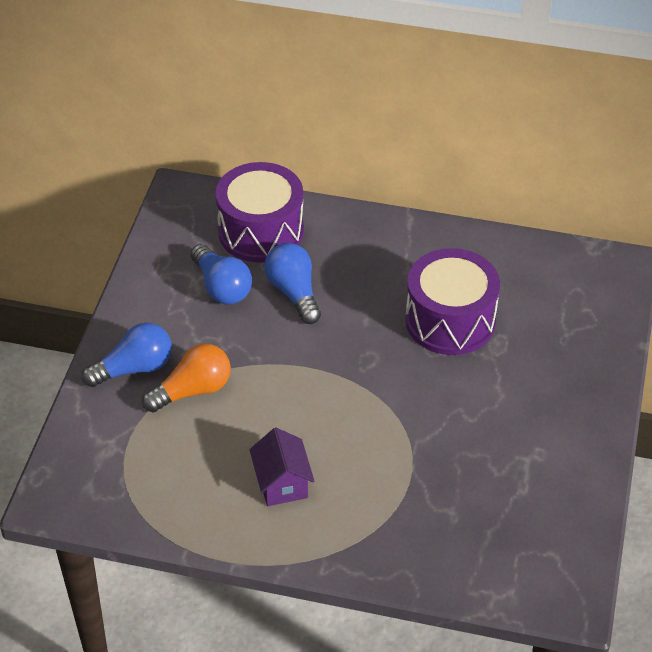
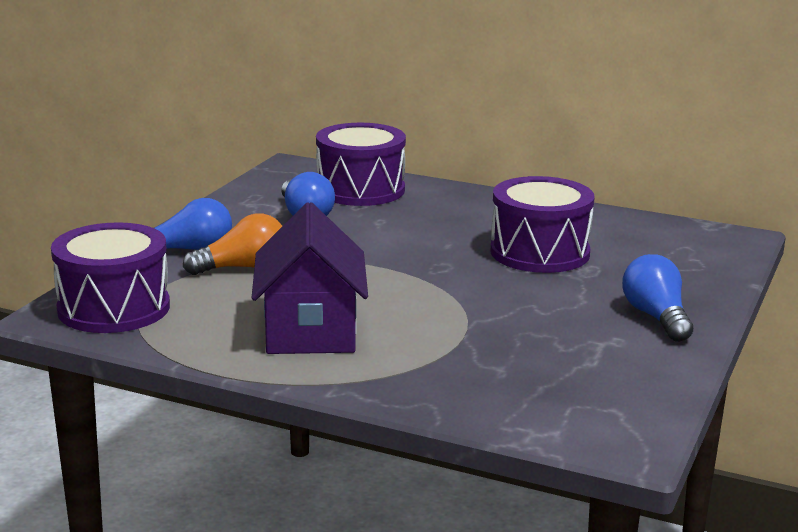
camera: 10 degrees right, 25 degrees down
(101, 476) = (114, 308): none -> purple drum
(282, 483) = (310, 331): purple house -> purple house, size x1.76
(294, 292) = (378, 223): blue light bulb -> blue light bulb (656, 317)

